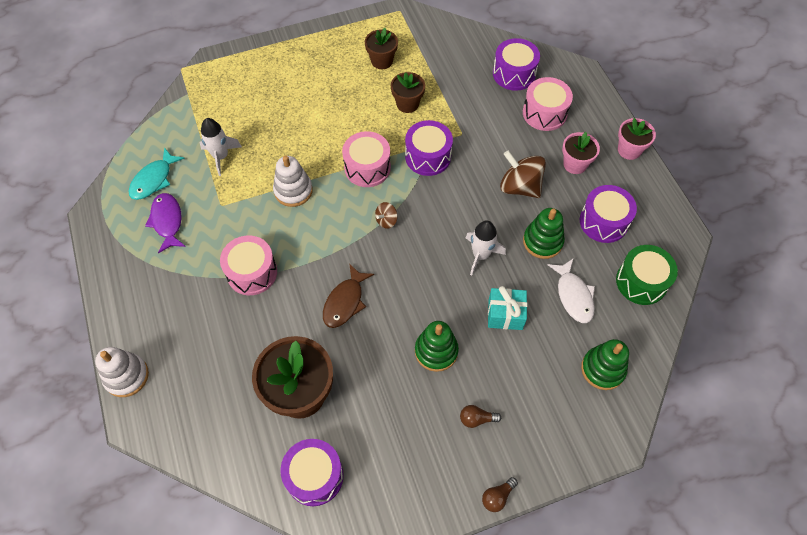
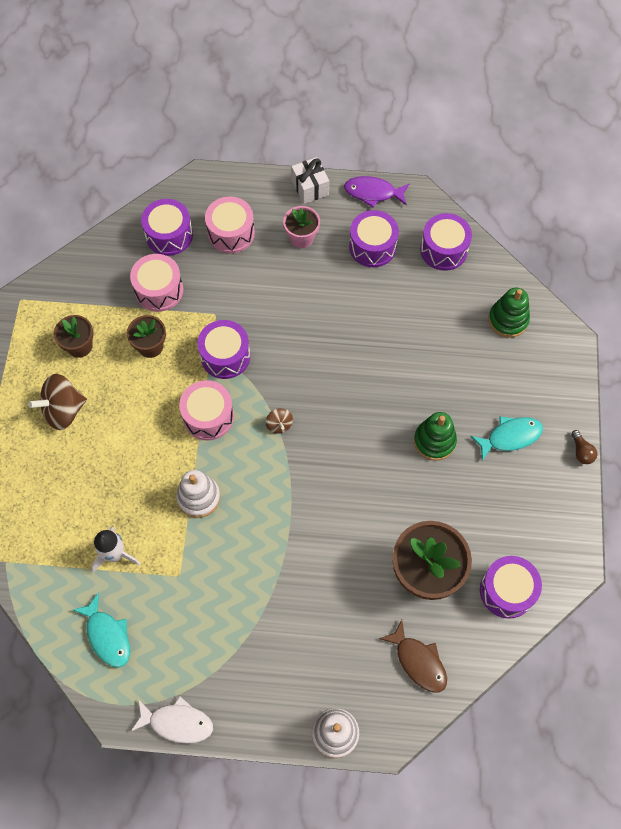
camera: 65 degrees left, 5 degrees up
(167, 221) = (170, 637): purple fish -> purple fish (373, 193)
(252, 272) = (275, 572): pink drum -> pink drum (159, 290)
(345, 302) = (349, 498): brown fish -> brown fish (418, 661)
(476, 419) = (510, 437): brown light bulb -> turquoise fish
(480, 255) = (357, 361): white rocket -> none
(505, 314) = (425, 369): turquoise gift -> none
(520, 187) = (302, 294): brown spinning top -> brown spinning top (63, 410)
(542, 241) = (368, 304): green stacking toy -> none
(573, 295) = (432, 307): white fish -> white fish (177, 722)
(629, 150) = (310, 188): pink flower pot -> white gift
(641, 282) = (443, 250): green drum -> purple drum

